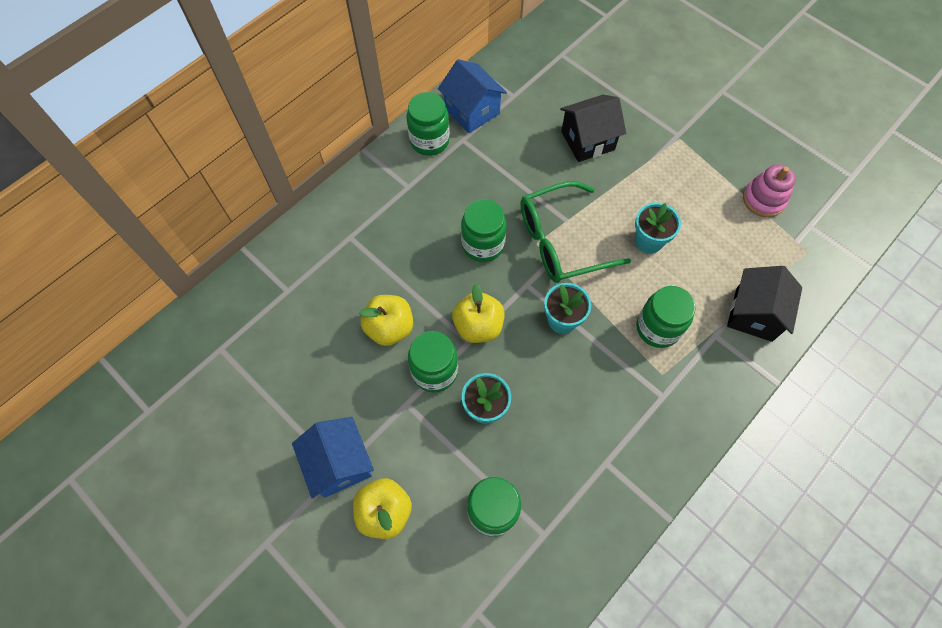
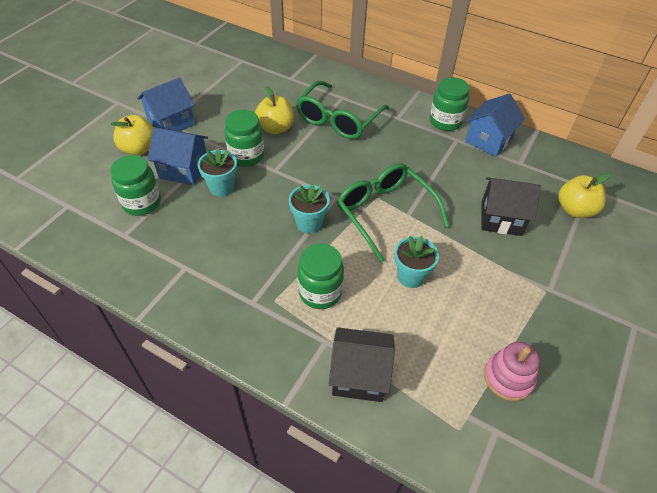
camera: 75 degrees right, 15 degrees down
(392, 251) = (338, 119): none -> green glasses
(441, 453) = (183, 169): none -> blue house
(478, 326) = (289, 173): yellow apple -> yellow apple (575, 210)
(483, 245) = (362, 165): green jar -> none
(587, 140) = (501, 218): black house -> black house turned 45 degrees counterclockwise

